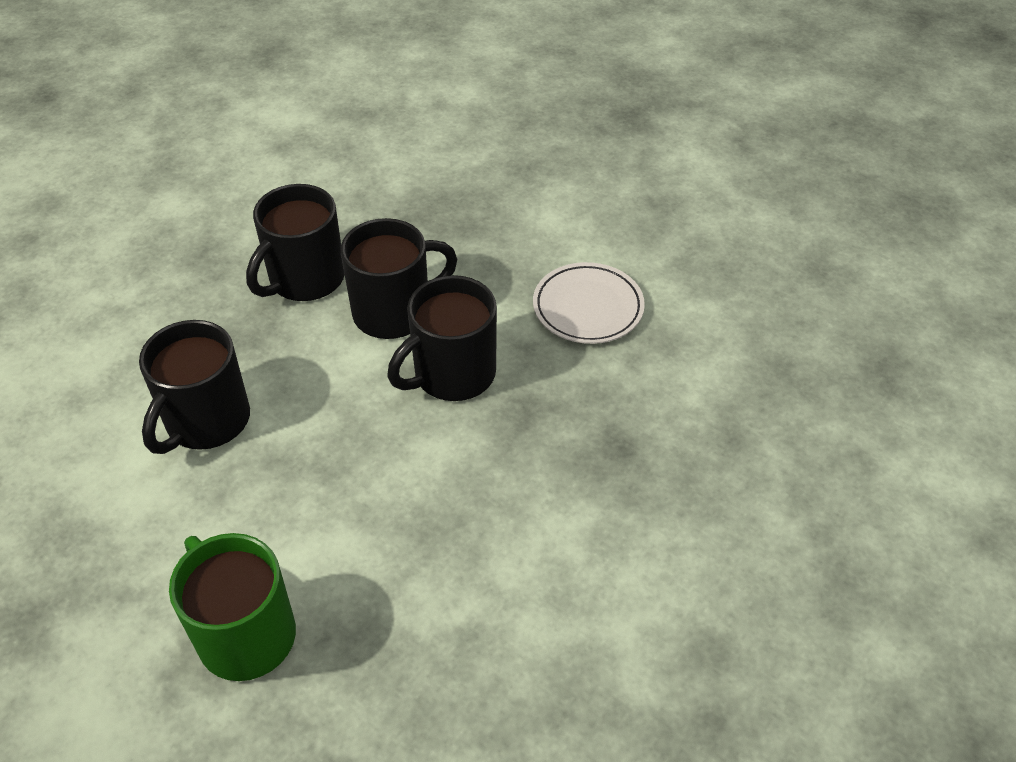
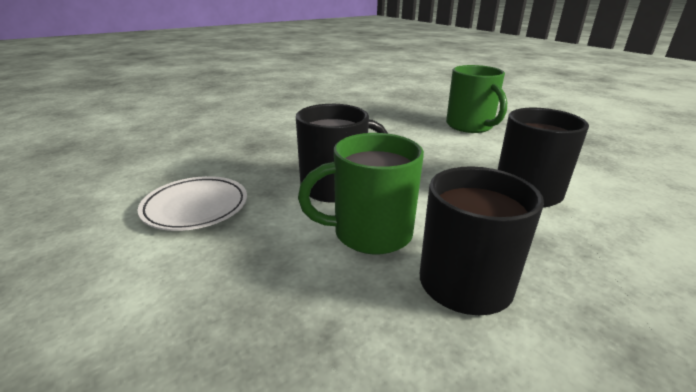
camera: 165 degrees left, 20 degrees down
(394, 312) = (370, 233): black mug -> green mug

